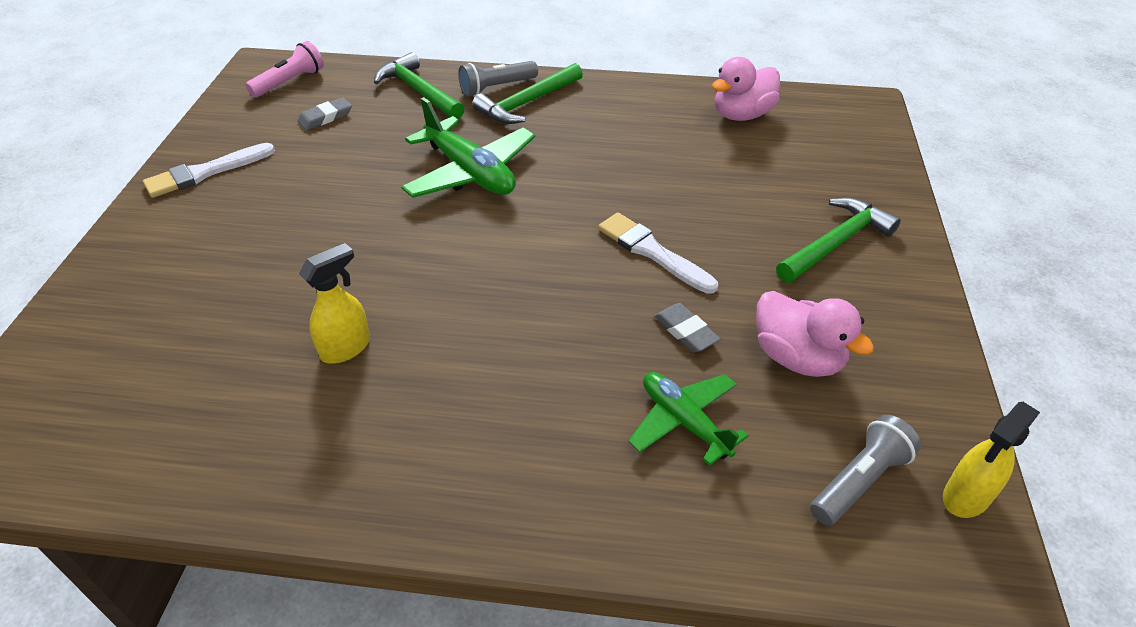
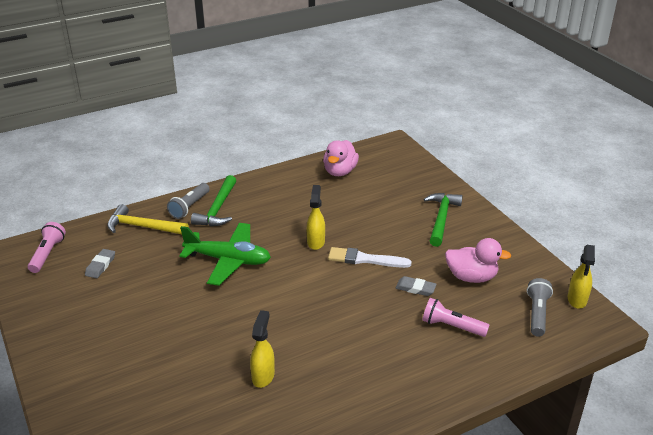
camera: 35 degrees left, 10 degrees down
(205, 172) = (60, 330): white brush -> none
(419, 91) = (143, 227): green hammer -> yellow hammer
(608, 197) = (316, 242): none -> yellow spray bottle
(684, 422) = (452, 326): green plane -> pink flashlight

